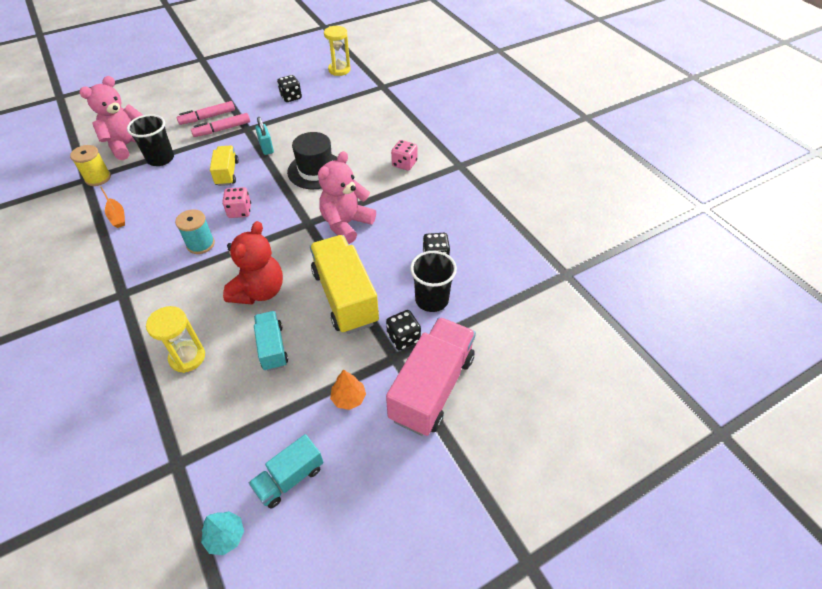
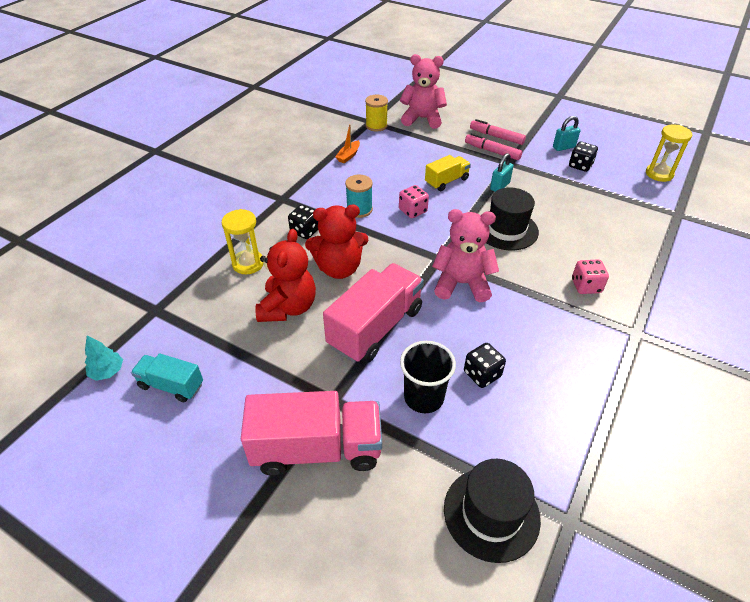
camera: 60 degrees right, 5 degrees down
(160, 159) = (425, 141): black cup -> none
(262, 92) = (563, 147): none -> turquoise padlock
(272, 347) = (288, 307): turquoise truck -> red teddy bear
(345, 297) = (375, 327): yellow truck -> pink truck
(349, 398) = (268, 386): orange tree -> none
(403, 338) = (360, 396): black dice -> black dice (305, 231)
(540, 309) = (491, 513): none -> black hat

